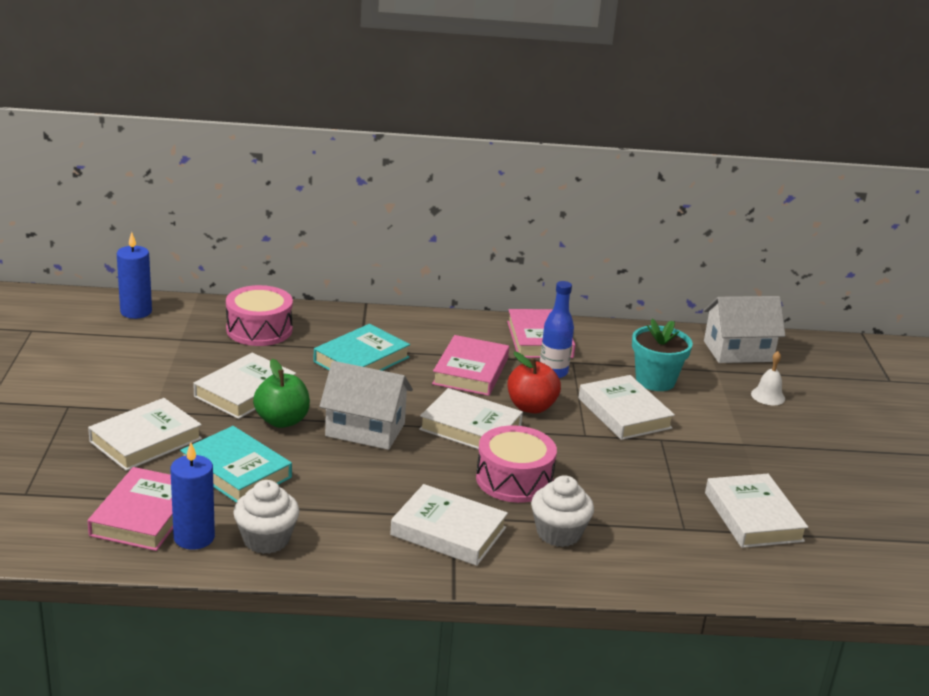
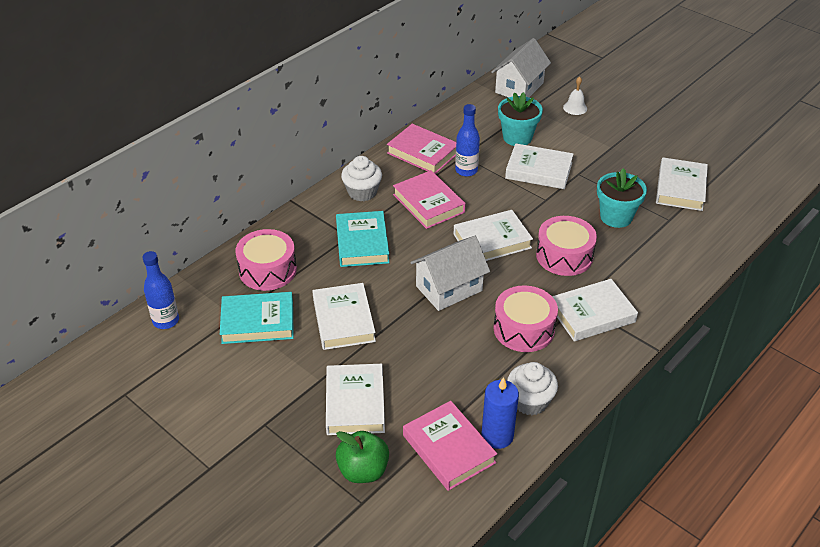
camera: 45 degrees left, 15 degrees up
(136, 312) = (166, 321): blue candle -> blue bottle
(236, 471) = (438, 376): turquoise book -> turquoise book (258, 322)
(282, 421) = (399, 321): green apple -> green apple (363, 470)
(367, 496) = (524, 329): none -> pink drum
(531, 407) = (495, 203): red apple -> none
(558, 533) = (632, 270): white cupcake -> white cupcake (362, 192)
(629, 490) = (616, 217): none -> turquoise flower pot
(753, 517) = (680, 188): white book -> white book turned 75 degrees clockwise

